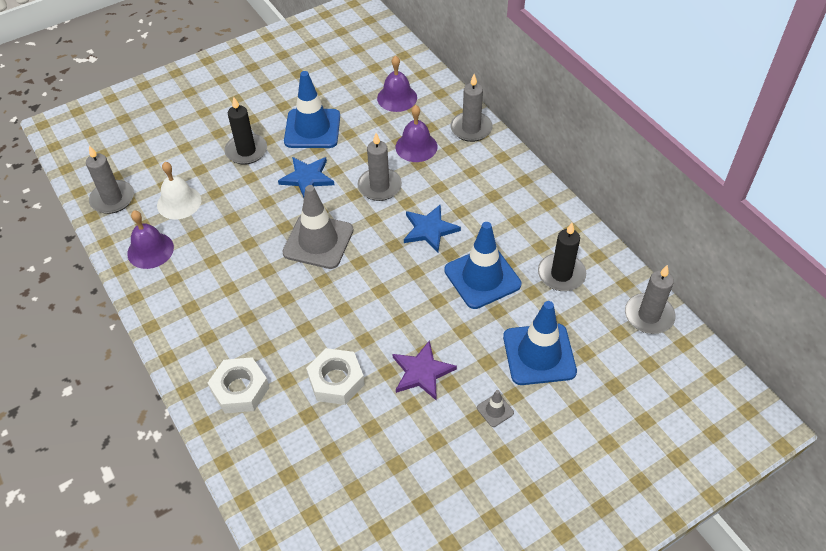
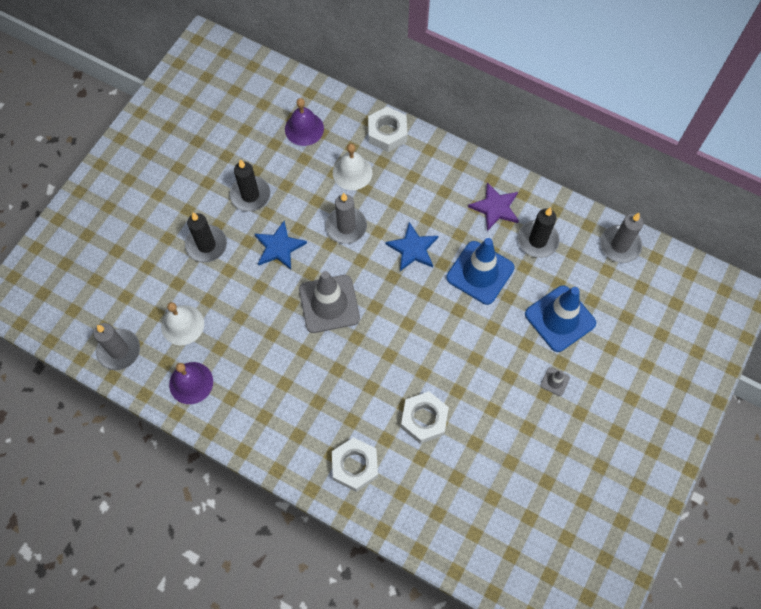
camera: 30 degrees left, 15 degrees up
(312, 129) = (250, 195): blue traffic cone -> black candle
(416, 147) = (352, 172): purple bell -> white bell
(422, 372) = (483, 378): purple star -> purple star (495, 208)
(471, 129) = (387, 133): grey candle -> white nut

